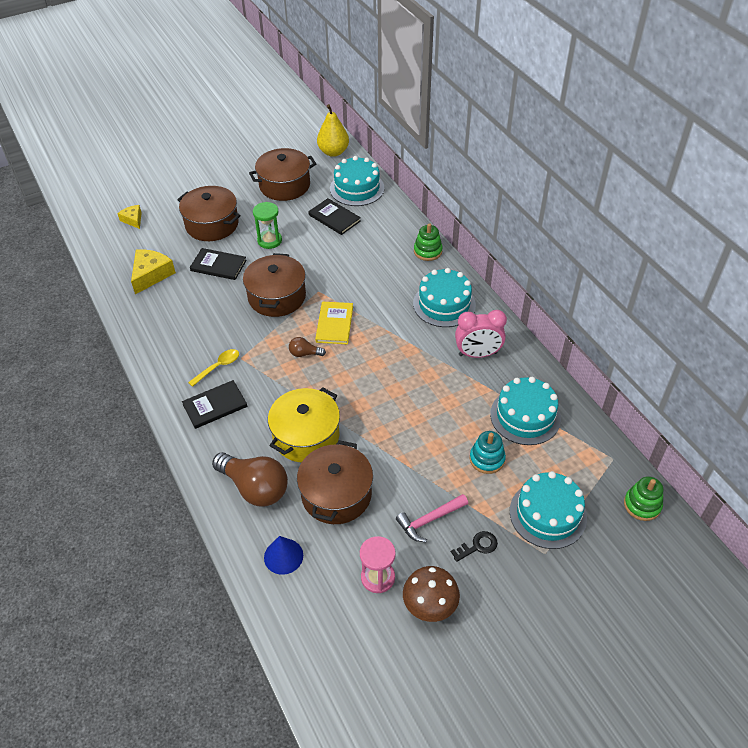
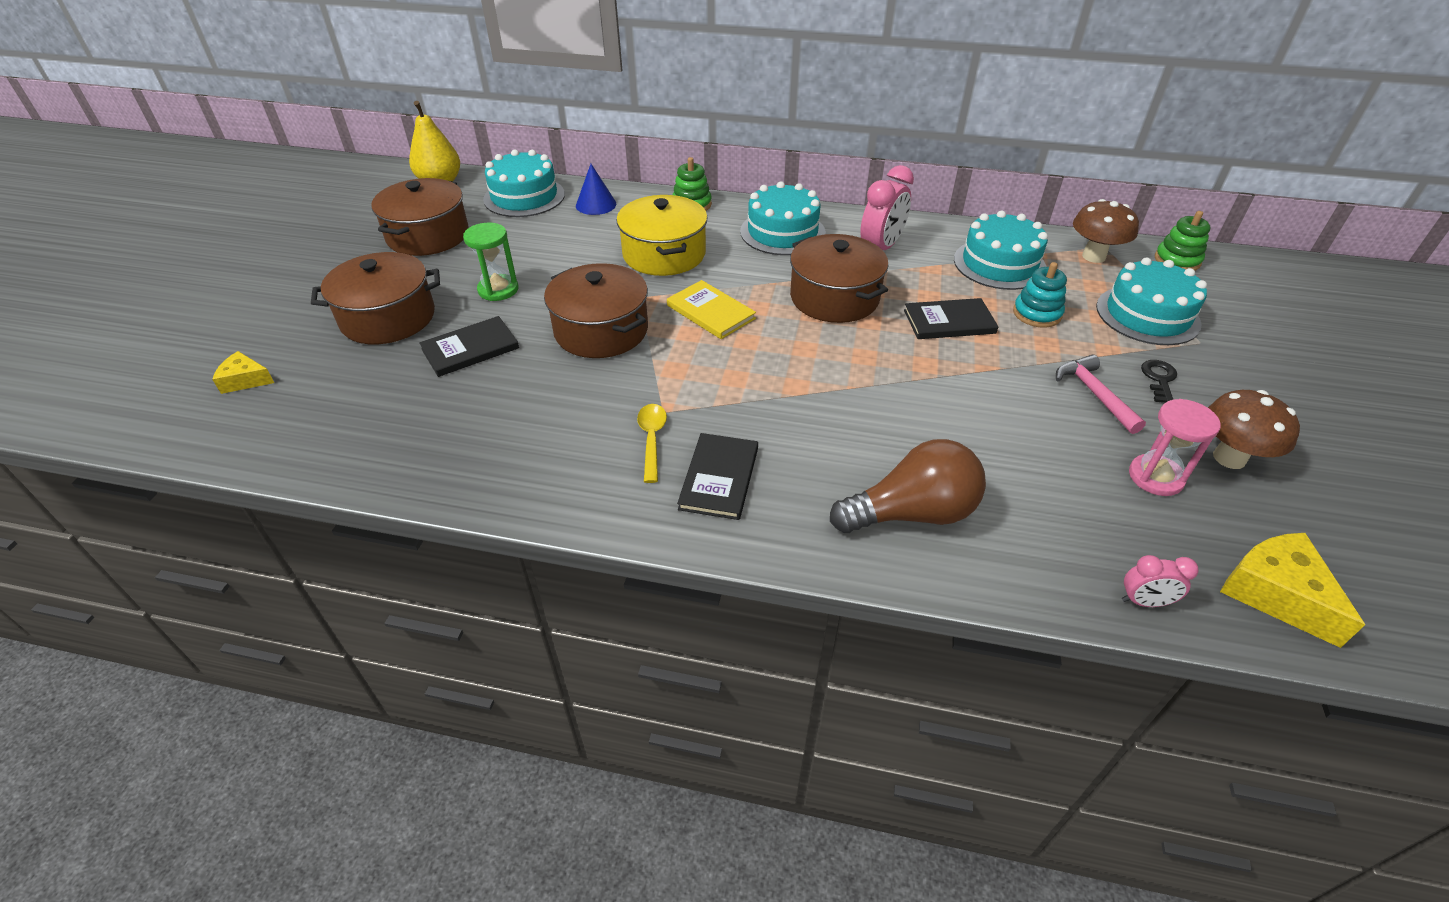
camera: 50 degrees left, 5 degrees down
(151, 275) = (382, 416): yellow cheese -> yellow cheese (1276, 593)
(273, 606) = (1144, 601): none -> pink clock
(283, 556) = (1059, 546): blue cone -> blue cone (596, 204)
(305, 353) = (727, 356): brown light bulb -> none
(306, 436) = (867, 422): yellow pot -> yellow pot (664, 254)
(334, 218) = (543, 231): black book -> black book (949, 322)
(336, 494) = (991, 445): brown pot -> brown pot (834, 298)
(429, 520) = (1094, 394): pink hammer -> pink hammer turned 150 degrees clockwise
(592, 458) = (1093, 256): none -> brown mushroom

